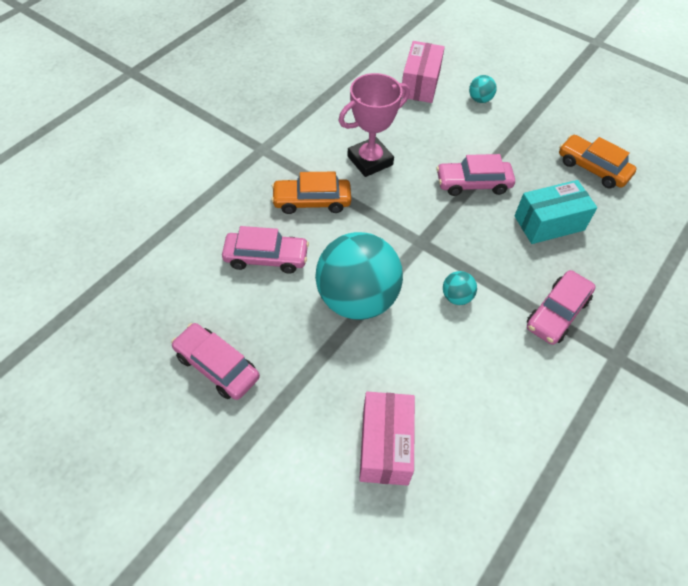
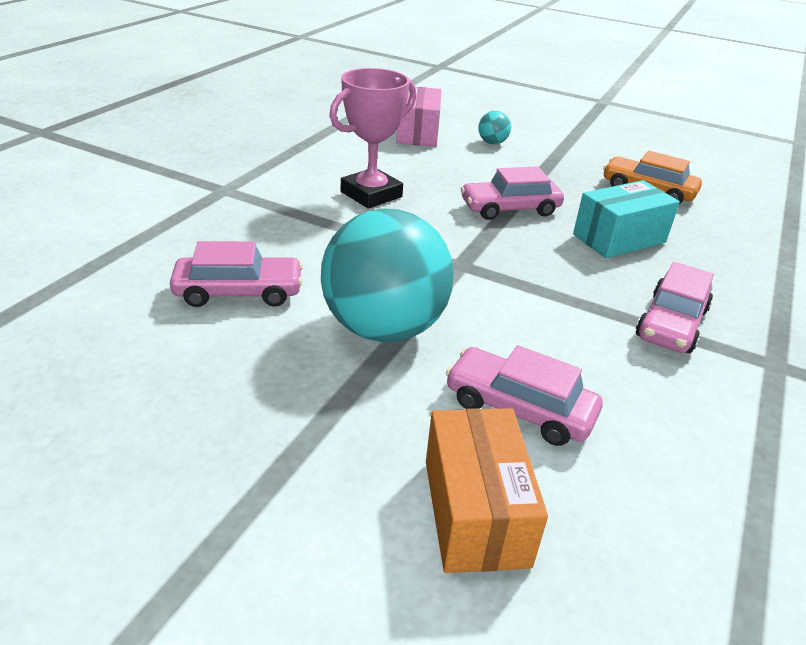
camera: 10 degrees left, 20 degrees down
(217, 366) = (164, 428): pink car -> pink car (519, 408)
(312, 201) = (299, 233): orange car -> none
(385, 445) = (475, 512): pink box -> orange box
(456, 297) = (527, 316): turquoise ball -> none

